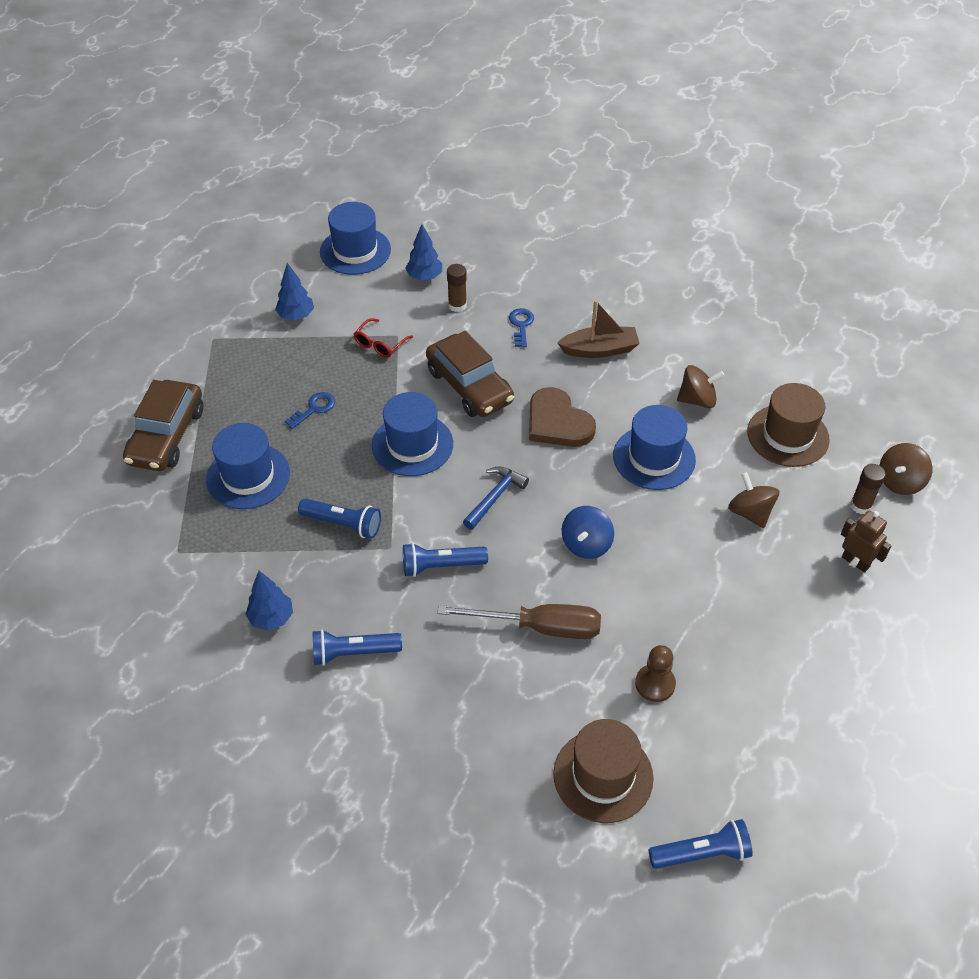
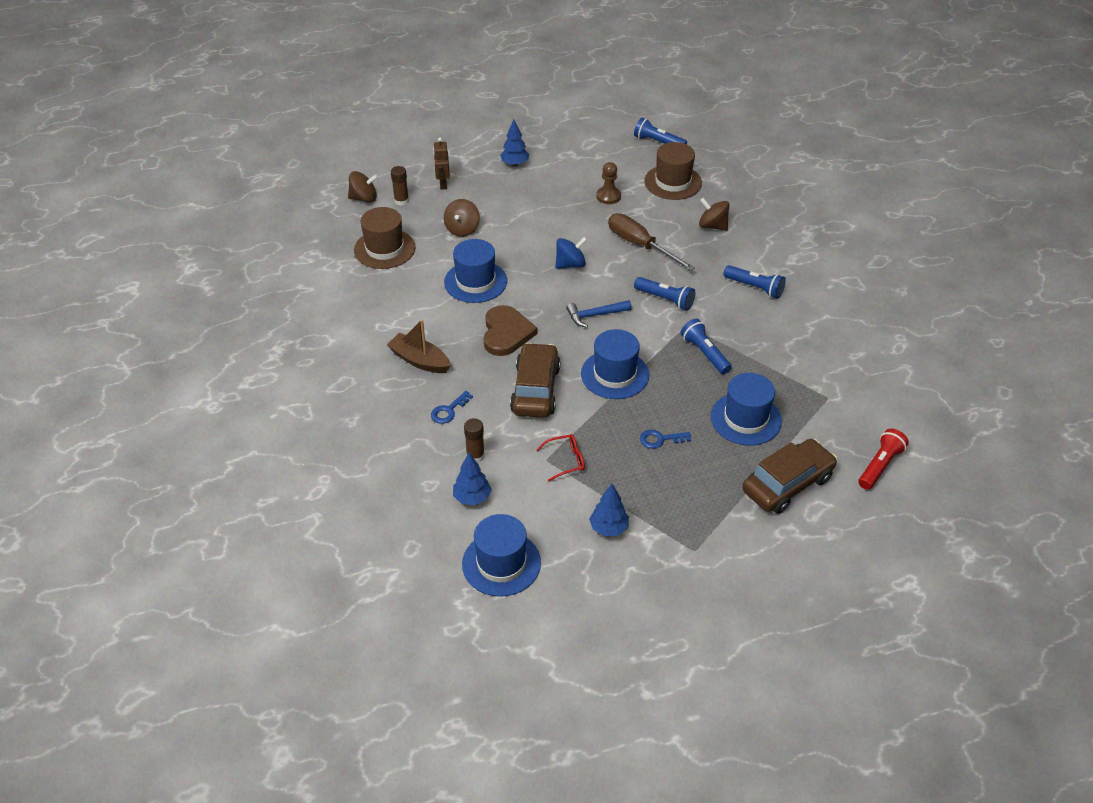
camera: 140 degrees left, 5 degrees down
(84, 506) = (880, 466): none -> red flashlight
(271, 618) = (790, 328): blue tree -> blue tree (515, 164)
(697, 400) = (405, 295): brown spinning top -> brown spinning top (712, 226)

